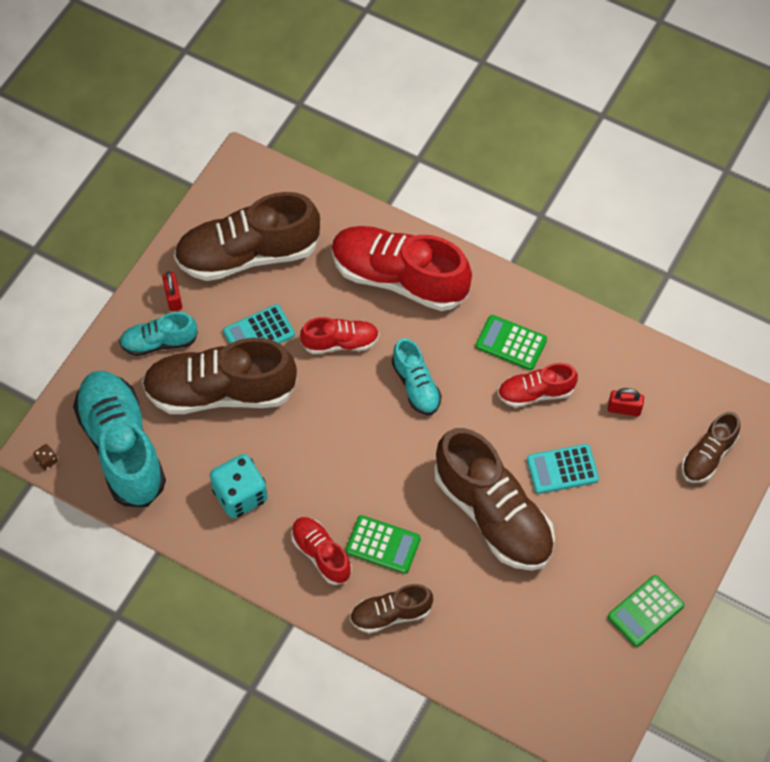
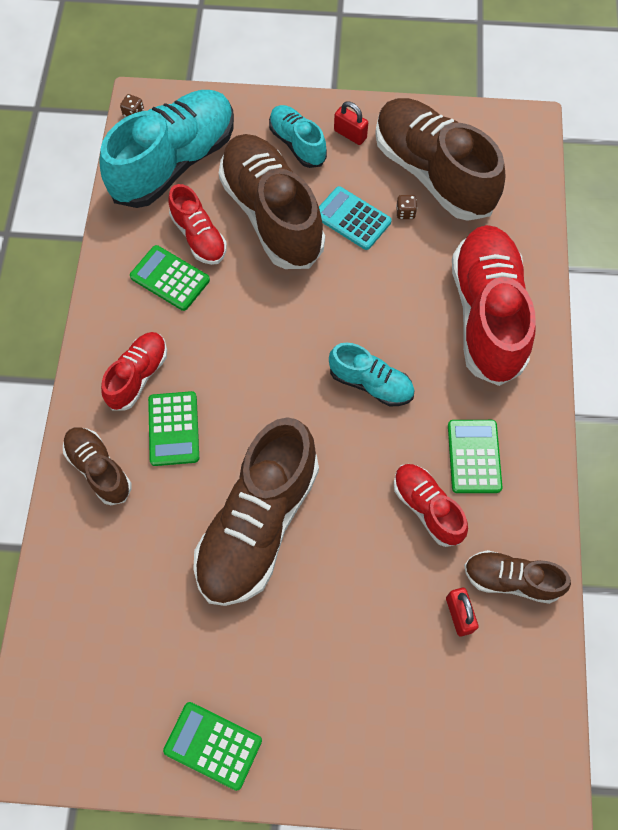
camera: 65 degrees right, 5 degrees up
(173, 298) = (350, 134): red padlock -> red padlock turned 75 degrees clockwise
(240, 495) = (170, 278): turquoise dice -> green calculator
(275, 292) = (405, 212): none -> brown dice
(340, 342) = (381, 293): red shoe -> red shoe (199, 237)
(416, 385) = (371, 383): turquoise shoe -> turquoise shoe turned 105 degrees counterclockwise
(562, 469) = (347, 576): turquoise calculator -> none
(708, 456) = (449, 742): brown shoe -> brown shoe (511, 579)

